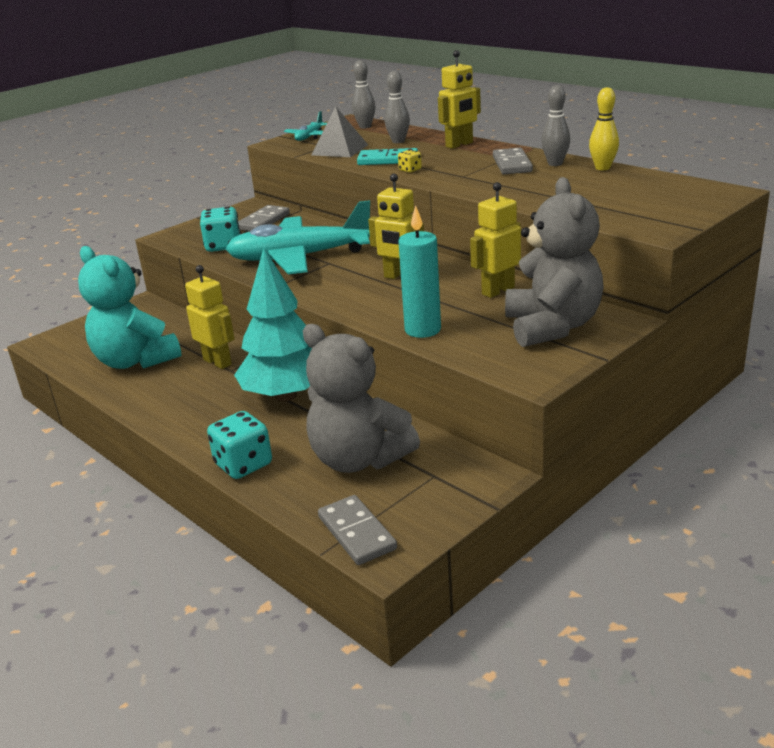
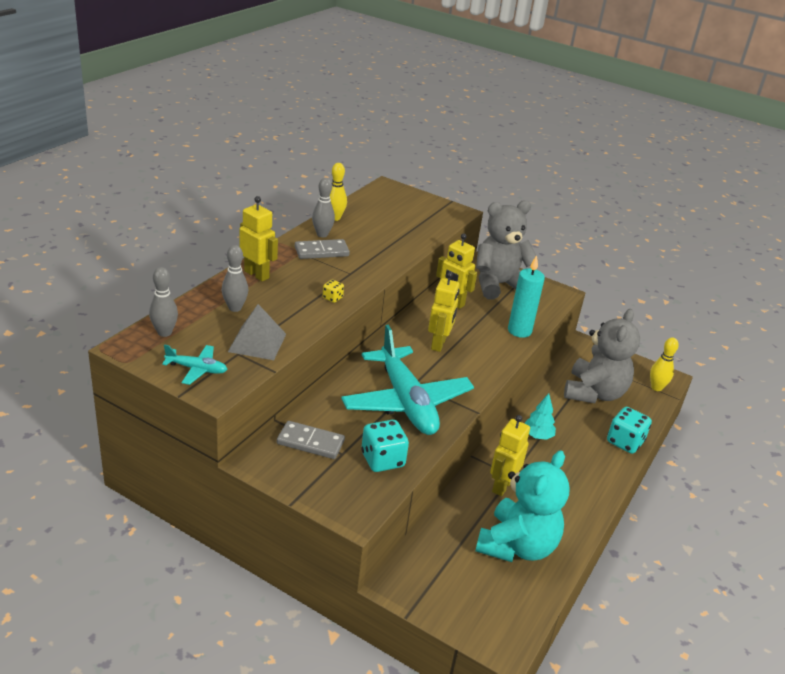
camera: 110 degrees left, 5 degrees up
(286, 395) = (537, 436): turquoise tree -> turquoise tree, size x0.46
(357, 533) = (656, 388): grey domino -> yellow bowling pin
(388, 160) = (300, 311): turquoise domino -> none

